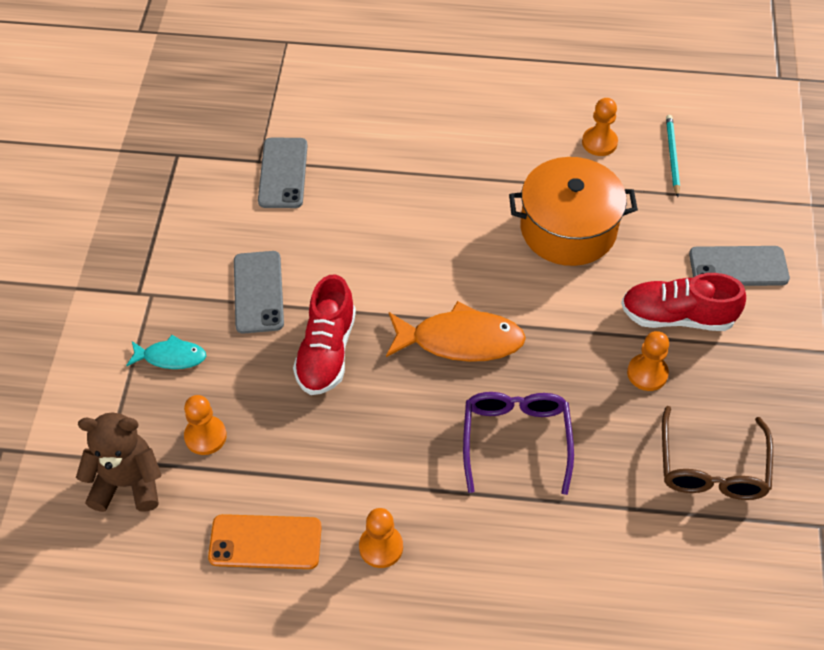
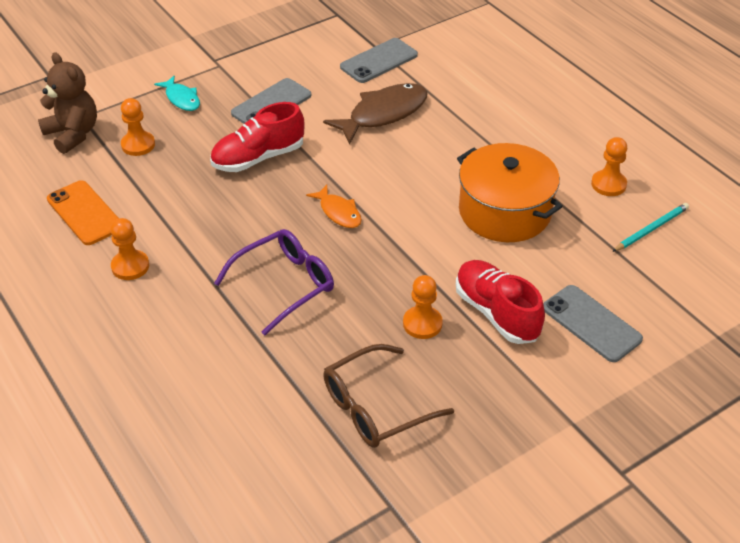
camera: 50 degrees right, 10 degrees down
(361, 221) = (383, 114): none -> brown fish
(460, 340) = (338, 212): orange fish -> orange fish, size x0.56

